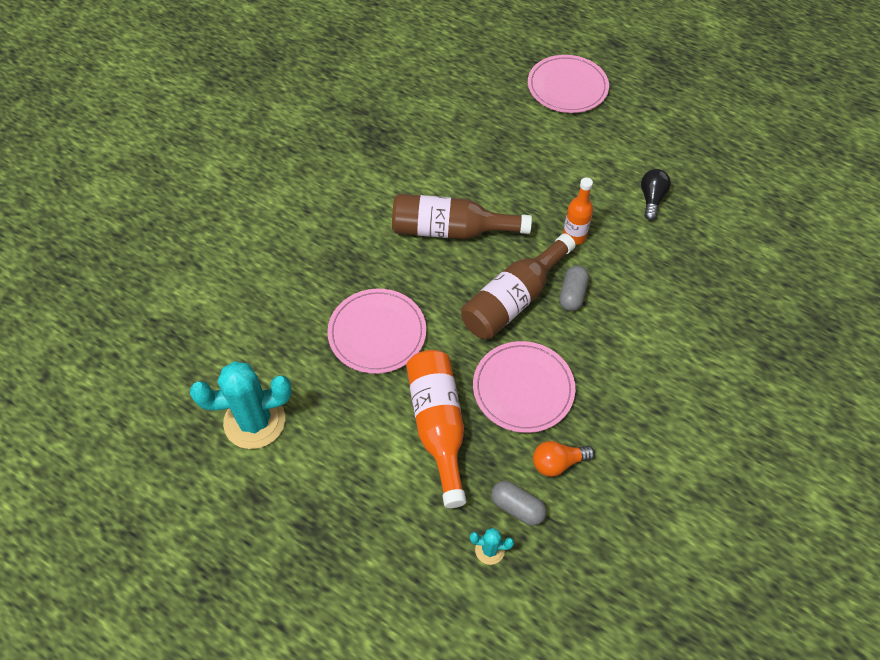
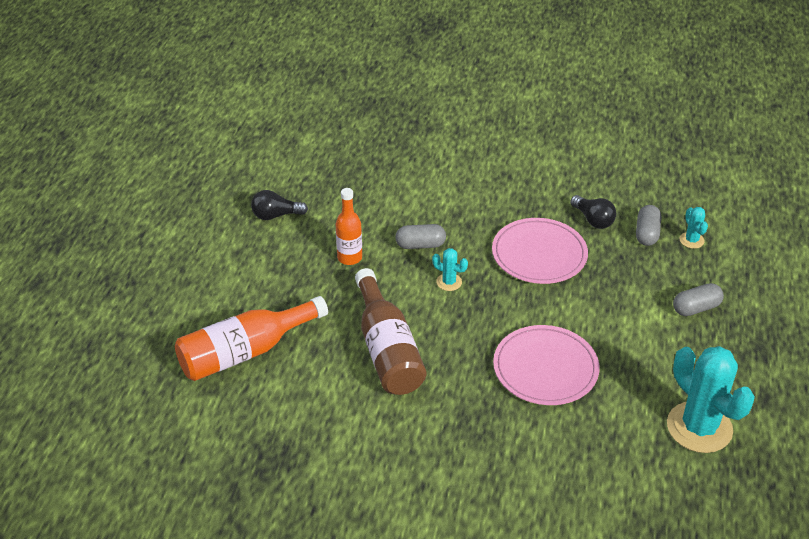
camera: 110 degrees left, 15 degrees down
(390, 497) = (696, 308): none -> grey capsule
(438, 426) = (611, 297): orange bottle -> orange bottle (245, 352)
(513, 300) = (449, 282): brown bottle -> turquoise cactus
(557, 463) = (593, 220): orange light bulb -> black light bulb
(567, 87) = (127, 307): pink plate -> none

